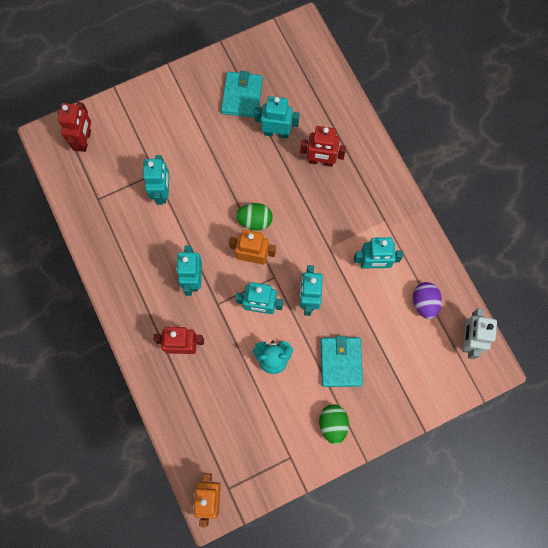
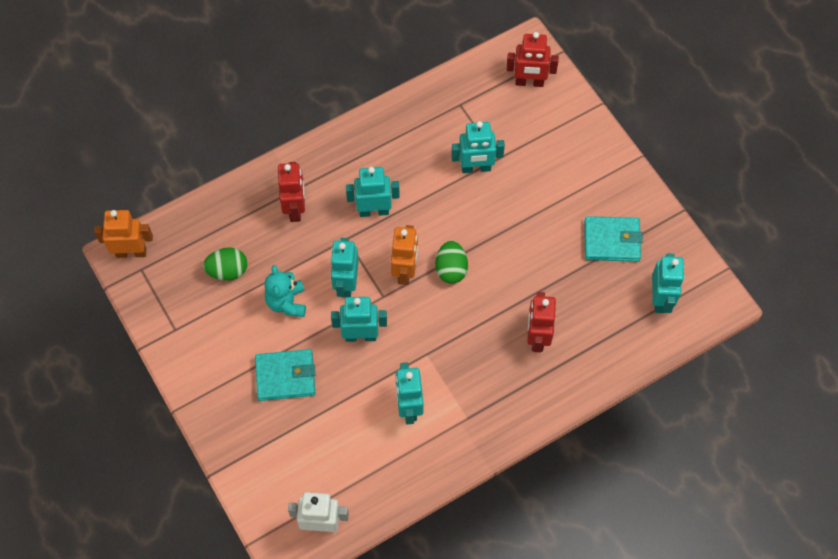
camera: 85 degrees right, 10 degrees down
(276, 132) = (568, 284): turquoise robot -> turquoise robot (660, 299)
(333, 424) = (213, 372): green egg -> green egg (228, 271)
(424, 303) = (364, 470): purple egg -> none

